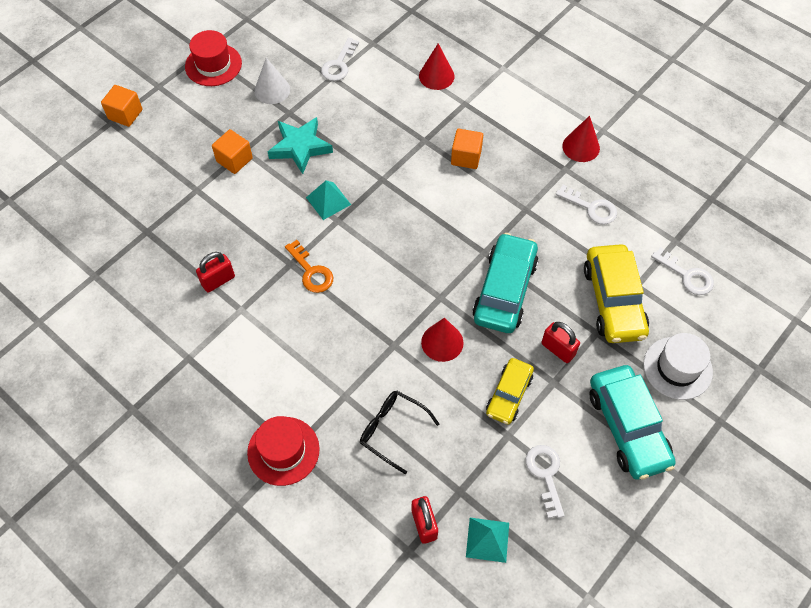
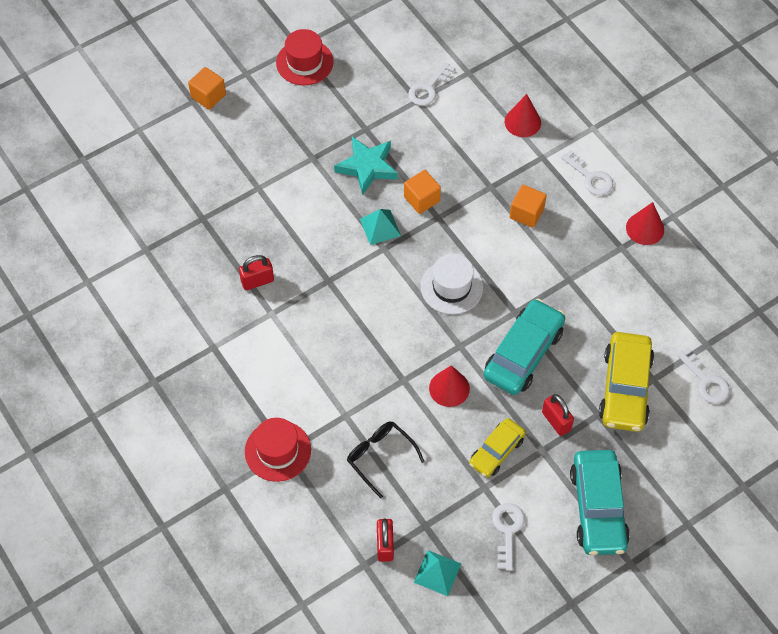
camera: 15 degrees right, 0 degrees up
(234, 160) = (301, 166): orange cube -> orange cube (421, 199)
(272, 90) = (355, 101): white cone -> none
(311, 272) = (346, 293): orange key -> none
(591, 208) = (634, 293): white key -> white key (590, 177)
(677, 368) = (664, 466): white hat -> white hat (451, 287)

